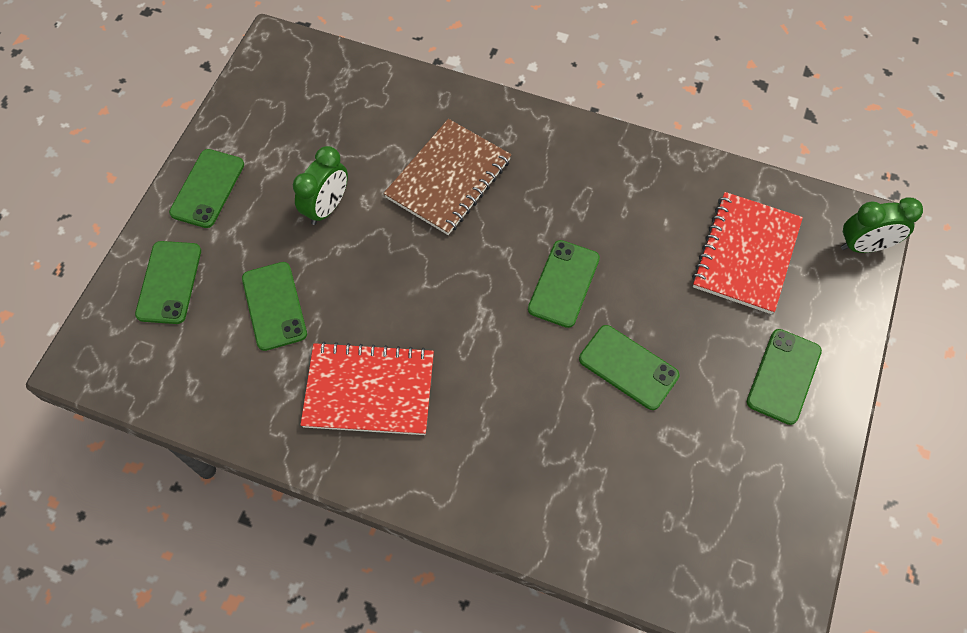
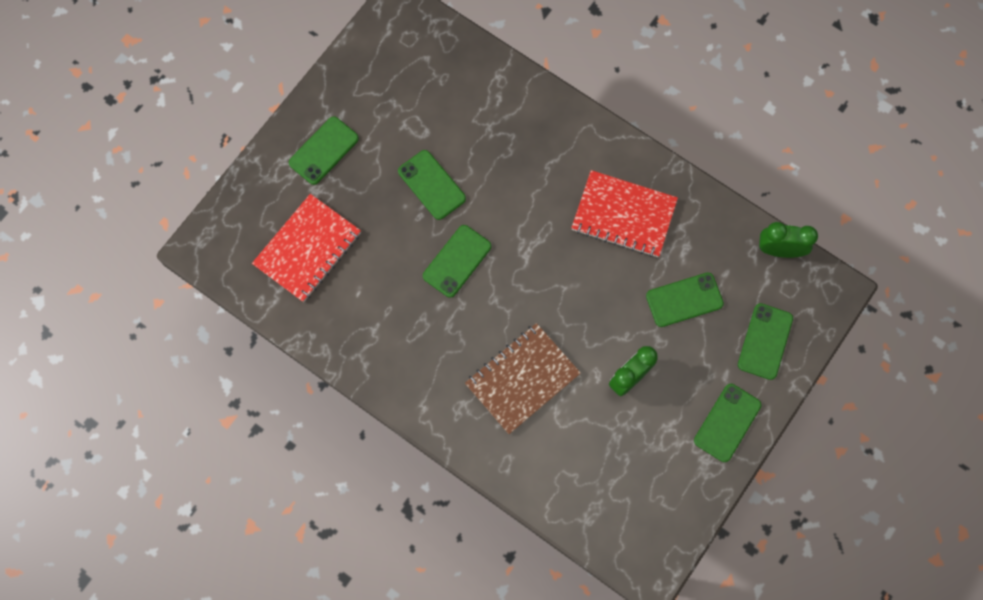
camera: 165 degrees left, 10 degrees up
(274, 306) = (684, 300): green phone -> green phone turned 75 degrees clockwise
(864, 246) = (213, 232): green clock -> green clock (779, 250)

